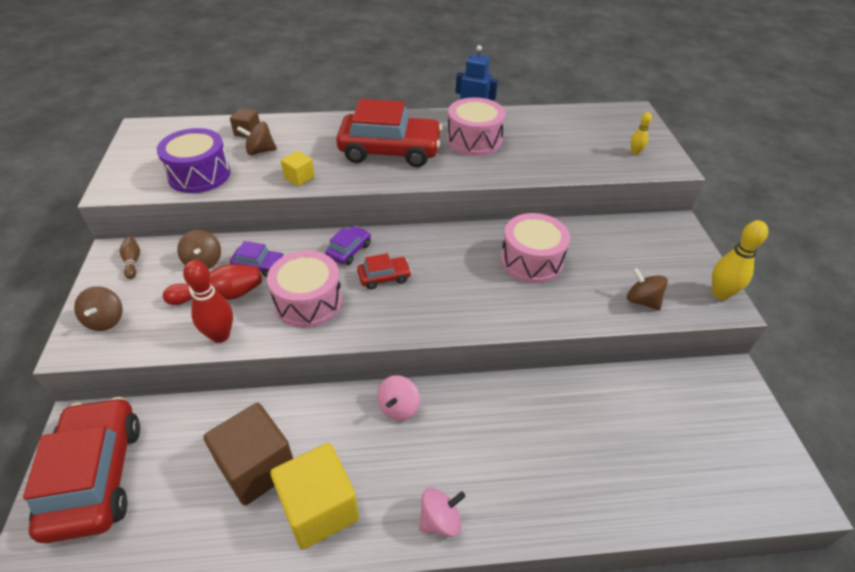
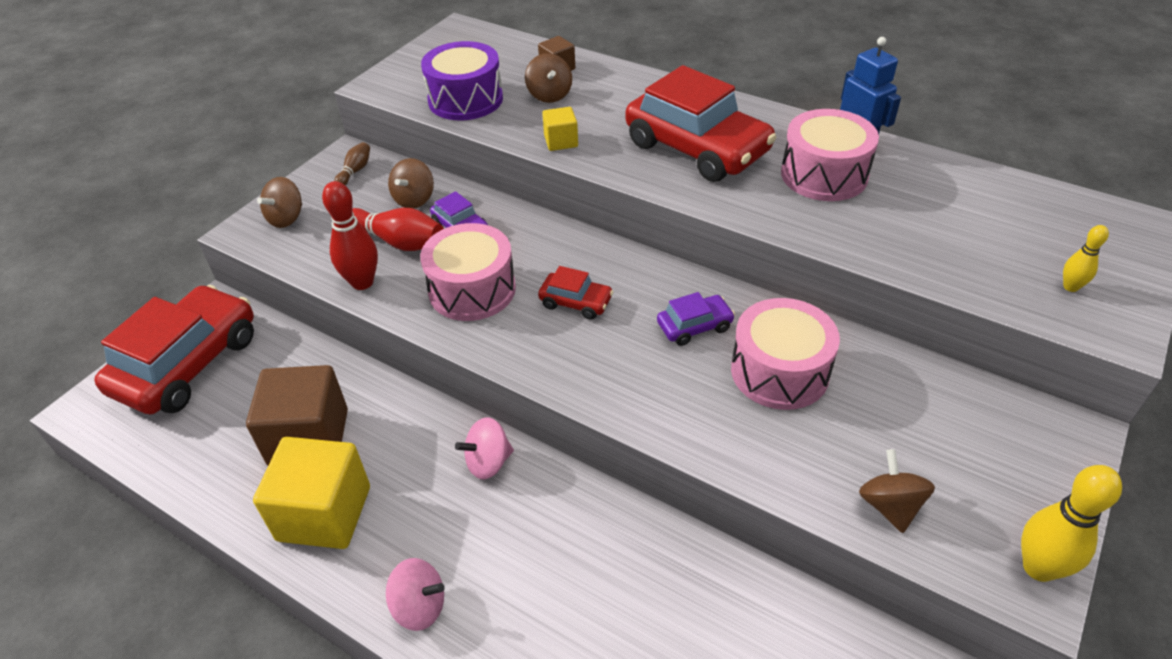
camera: 40 degrees right, 0 degrees up
(260, 151) = (549, 95): brown spinning top -> brown spinning top turned 135 degrees counterclockwise
(349, 250) = (566, 253): purple car -> purple car (694, 326)

